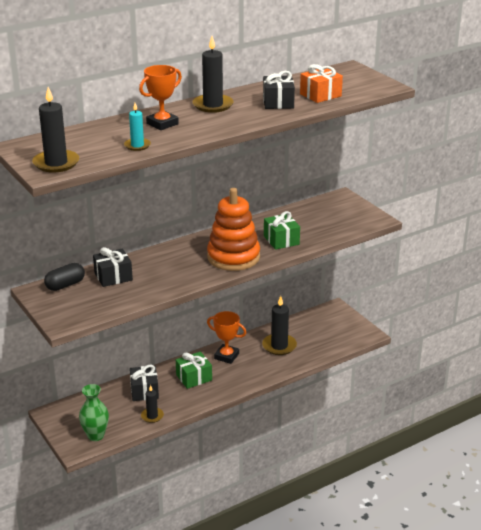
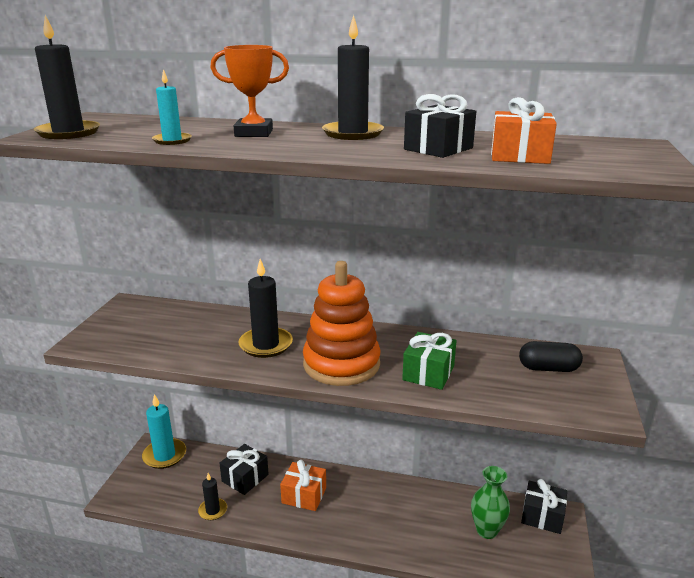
camera: 45 degrees right, 5 degrees down
(65, 285) = (155, 310): black capsule -> black capsule (548, 368)
(69, 412) = (164, 455): none -> turquoise candle
(95, 435) = (146, 495): green vase -> green vase (487, 530)
(113, 277) = (202, 323): black gift -> black gift (542, 516)
(194, 377) = (304, 495): green gift -> orange gift
(226, 356) = (365, 493): orange trophy -> none
(279, 346) = (435, 519): black candle -> black candle (266, 345)

